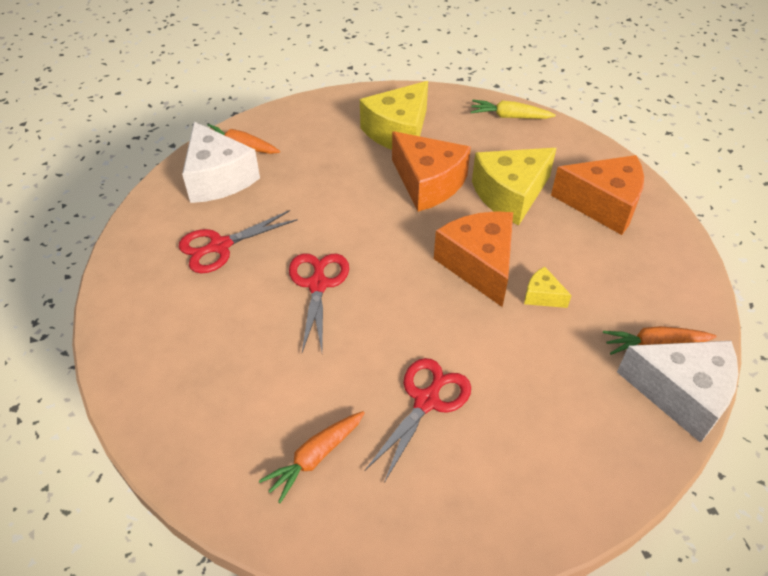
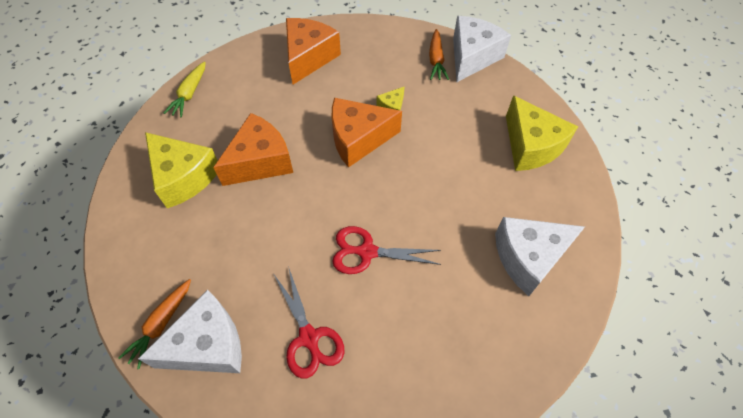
camera: 85 degrees left, 10 degrees up
(315, 457) = (528, 258): orange carrot -> white cheese
(426, 401) = (480, 186): red scissors -> none
(510, 195) = (287, 109): yellow cheese -> yellow cheese (531, 146)

